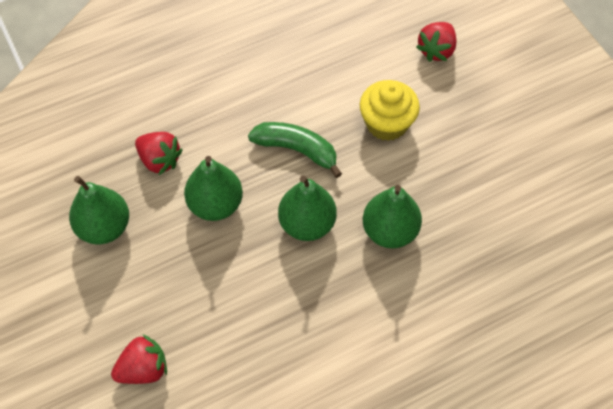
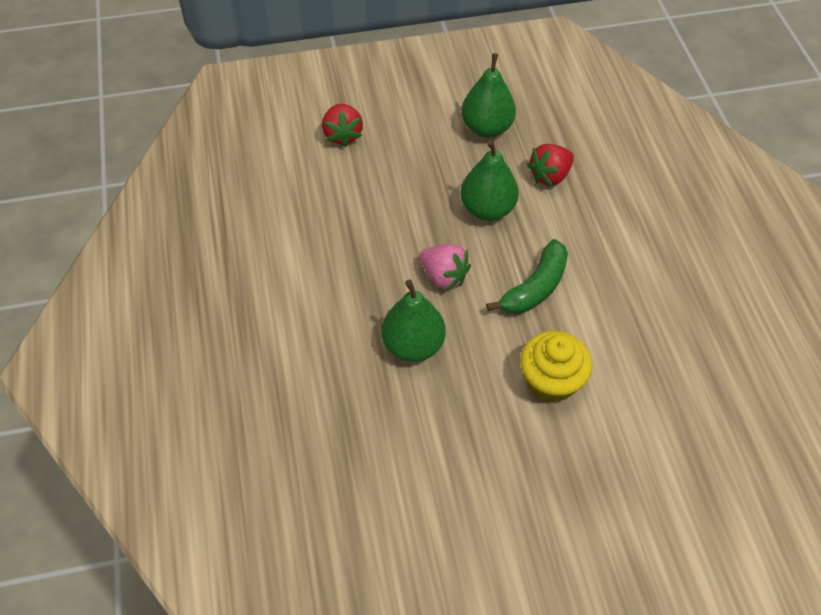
camera: 105 degrees right, 5 degrees down
(307, 224) = (443, 276): green pear -> pink strawberry
(436, 50) = (651, 468): red strawberry -> none

